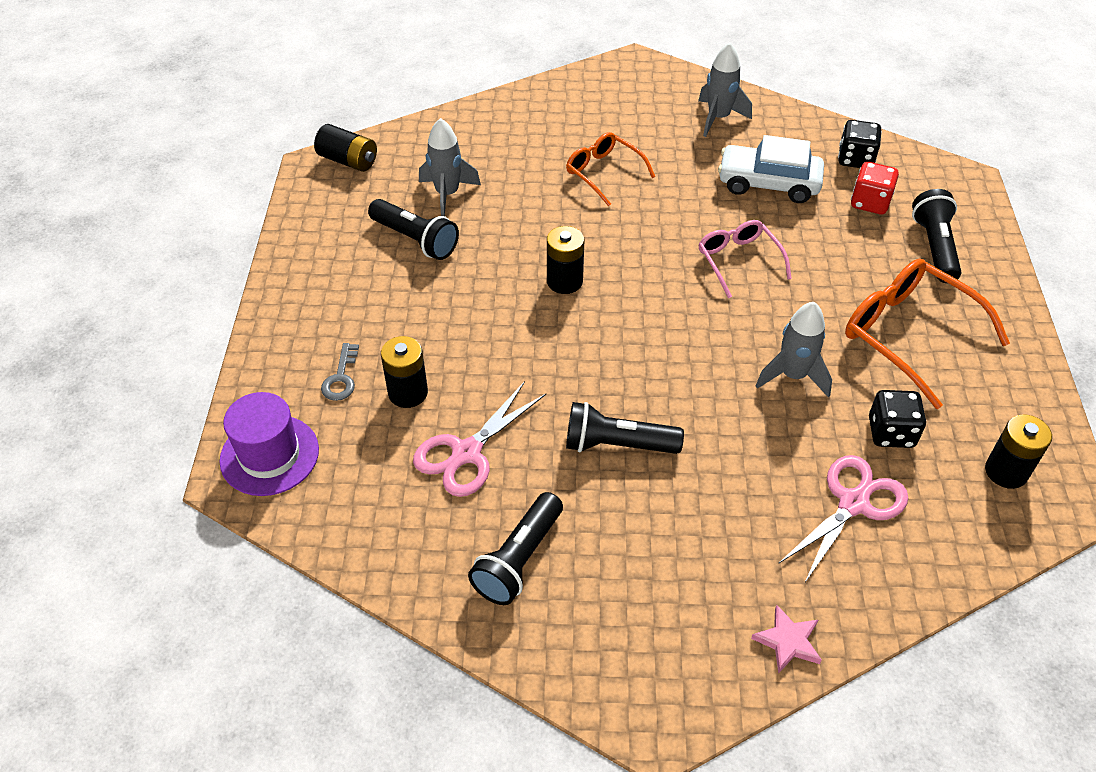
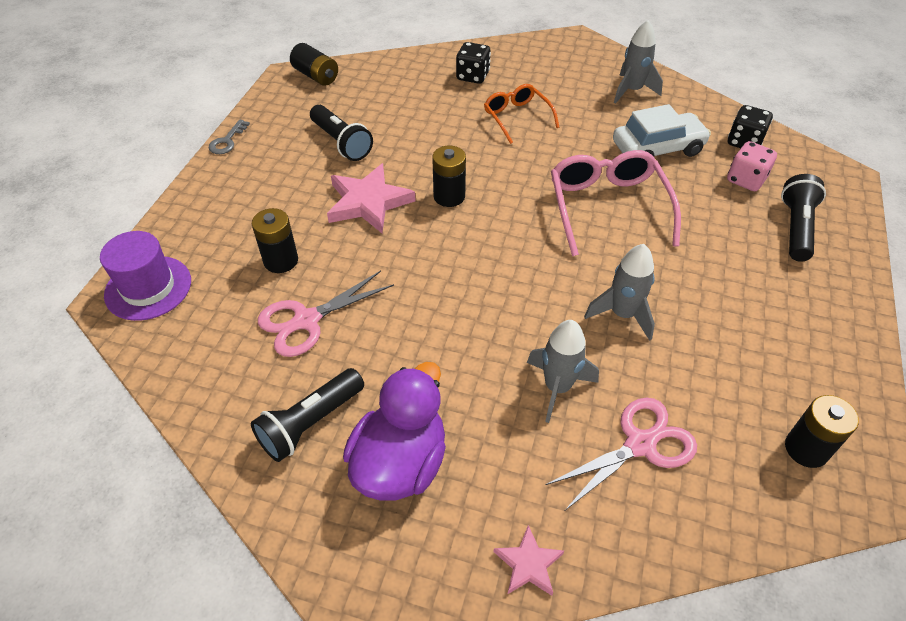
camera: 15 degrees right, 0 degrees up
(341, 377) = (233, 238): grey key -> grey key (227, 141)
(447, 194) = (382, 113): grey rocket -> grey rocket (557, 387)
(477, 305) = (368, 202): none -> pink star
(617, 444) = (439, 341): black flashlight -> none
(627, 577) = (400, 463): none -> purple duck
(738, 261) = (607, 207): pink glasses -> pink glasses, size x1.63
(768, 183) = (657, 149): white car -> white car turned 135 degrees clockwise
(870, 202) = (746, 180): red dice -> pink dice
(891, 432) = (699, 386): black dice -> black dice (472, 76)
(908, 334) = (745, 300): orange glasses -> none

